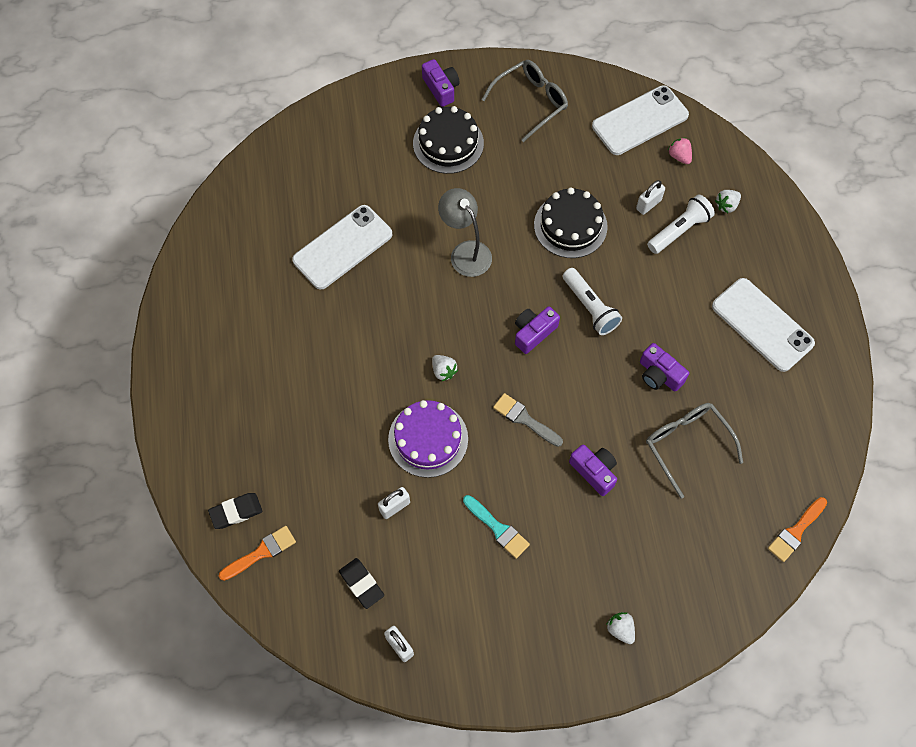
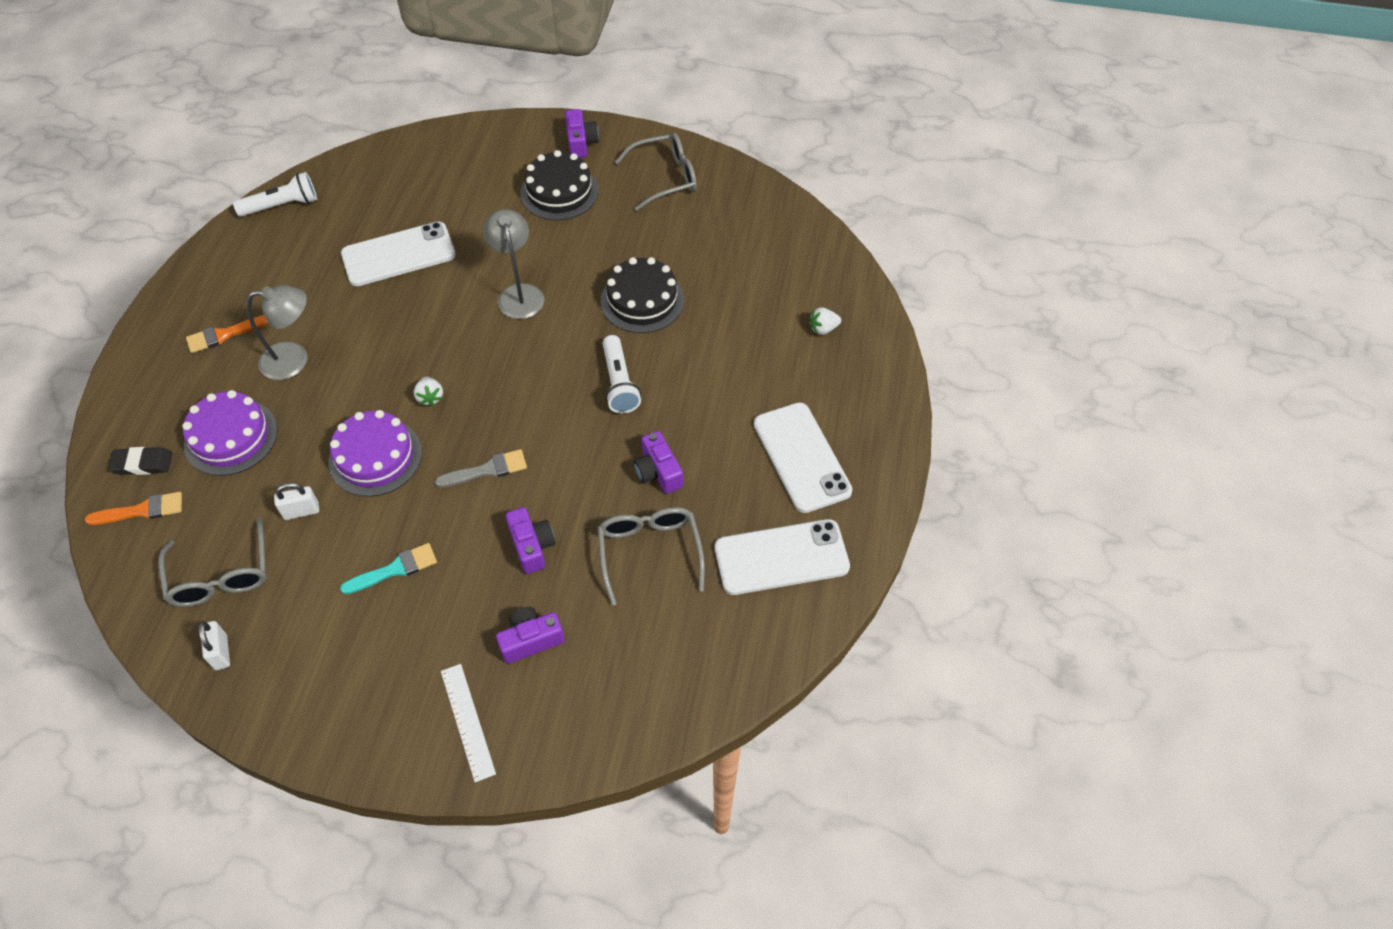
camera: 20 degrees right, 10 degrees down
(297, 463) = (231, 437): none -> purple cake
(310, 375) = (294, 360): none -> grey lamp
(361, 584) = (221, 576): black eraser -> grey glasses
(498, 528) = (395, 569): turquoise brush -> turquoise brush turned 90 degrees counterclockwise
(524, 419) = (487, 470): grey brush -> grey brush turned 105 degrees clockwise
(533, 332) = (545, 389): purple camera -> purple camera (531, 640)
(620, 629) = (467, 721): white strawberry -> white ruler
(640, 121) = (771, 224): white phone -> white phone (781, 557)
(648, 204) = (737, 304): white padlock -> none
(679, 156) = (796, 268): pink strawberry -> none
(679, 230) = (758, 338): white flashlight -> white flashlight (282, 206)
(796, 531) = (727, 686): orange brush -> orange brush (224, 334)

